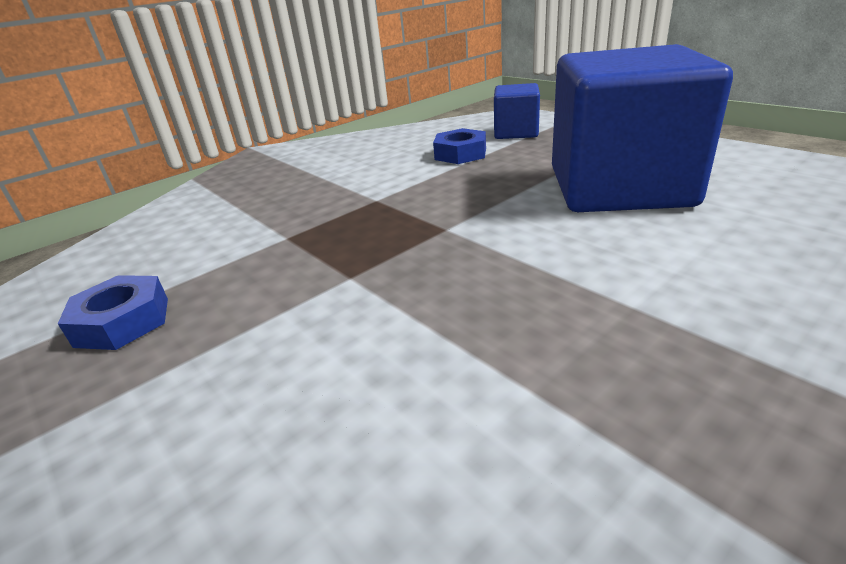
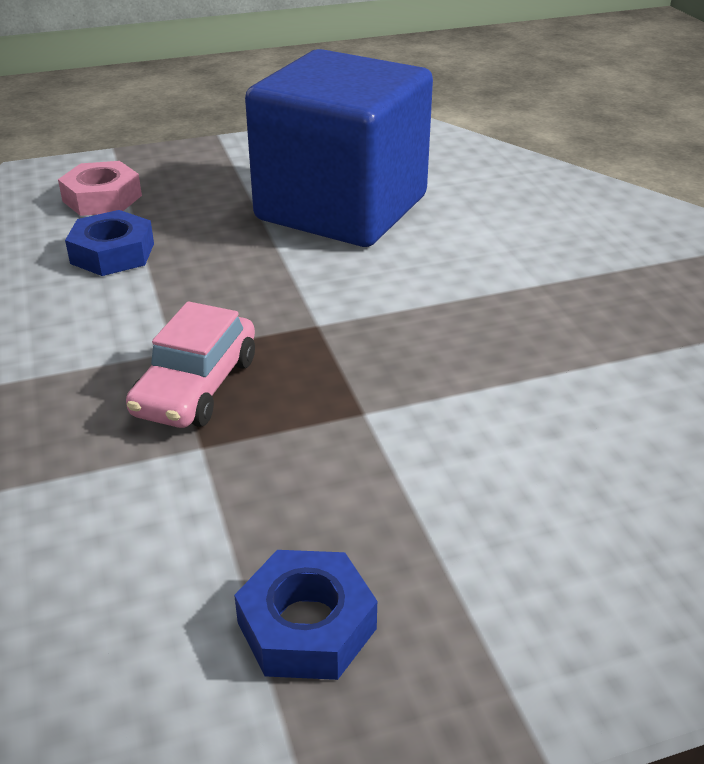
camera: 70 degrees left, 5 degrees up
(344, 216) = (196, 386): none -> pink car
(516, 132) = (102, 198): blue cube -> pink nut

